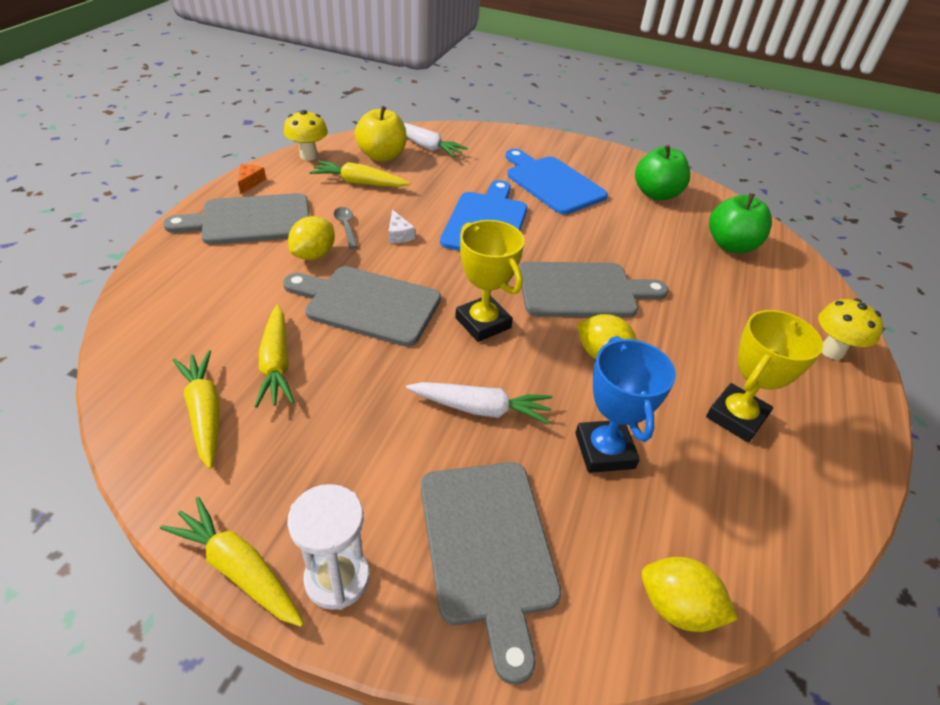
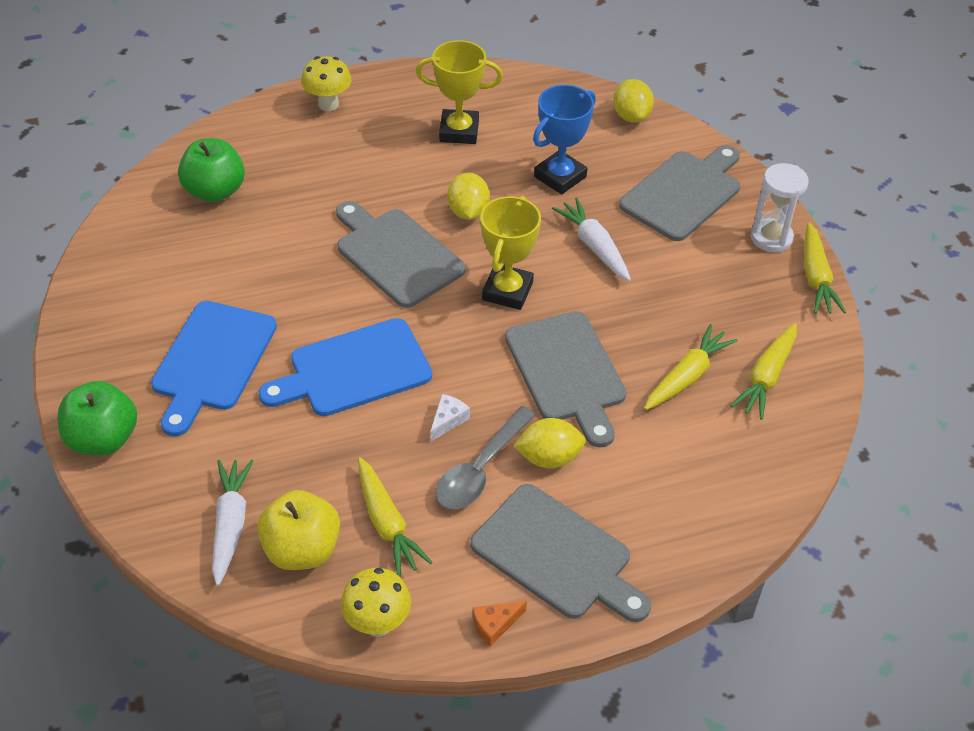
camera: 125 degrees left, 5 degrees up
(346, 227) = (480, 469): grey spoon -> grey spoon, size x1.76
(656, 194) = (154, 272): green apple -> green apple (103, 439)

